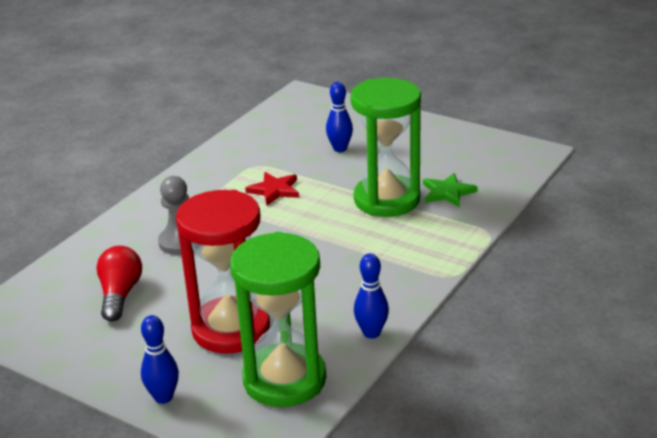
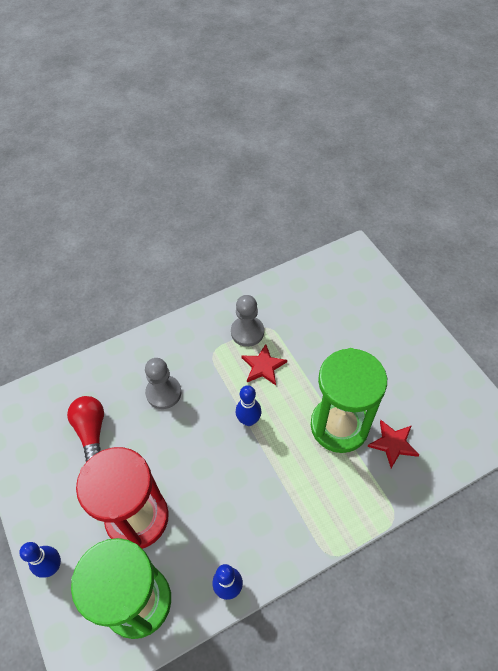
camera: 30 degrees right, 25 degrees up
(120, 295) = (91, 431): red light bulb -> red light bulb turned 45 degrees counterclockwise
(236, 175) = (247, 332): none -> grey pawn
(340, 149) = (342, 339): blue bowling pin -> blue bowling pin (248, 420)
(447, 192) = (393, 444): green star -> red star

